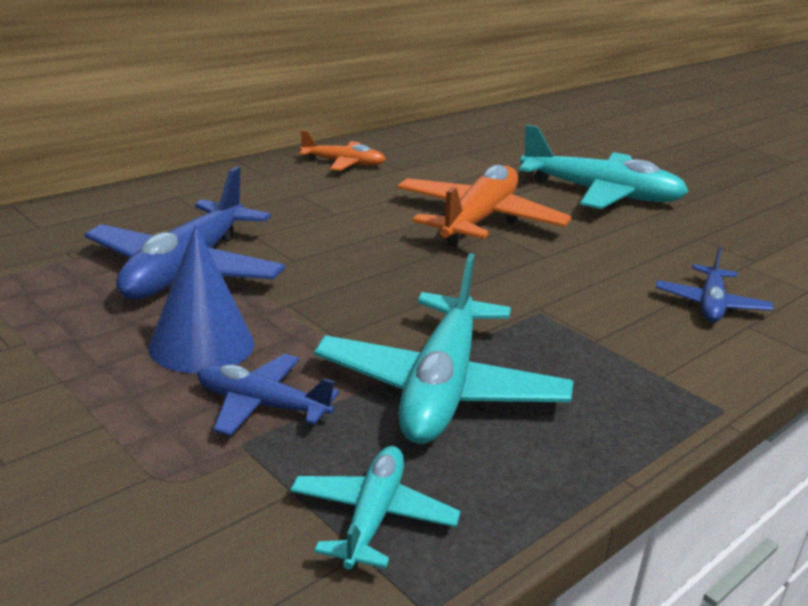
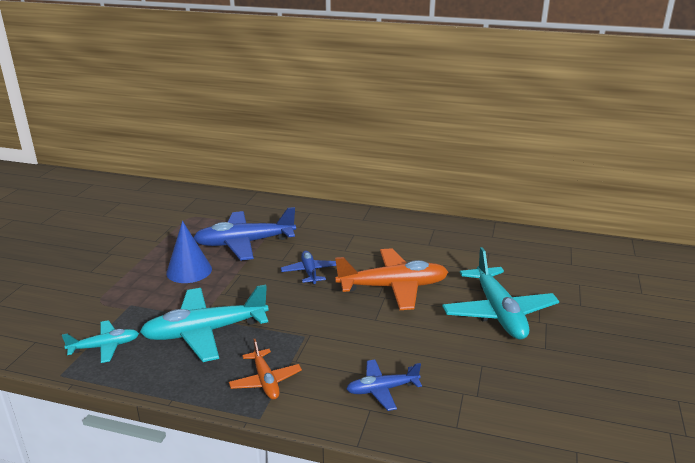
camera: 60 degrees right, 0 degrees up
(261, 405) = (158, 299): blue plane -> blue plane (309, 272)
(343, 164) = (409, 229): orange plane -> orange plane (265, 381)

